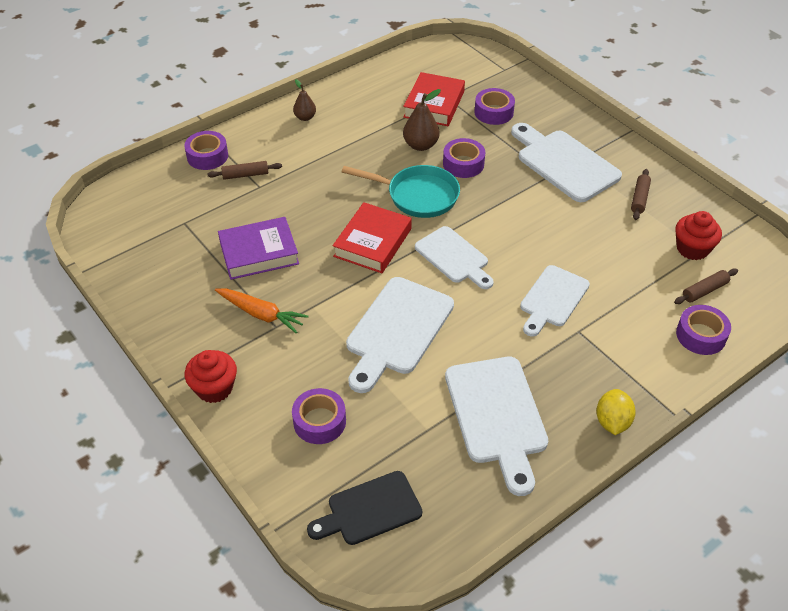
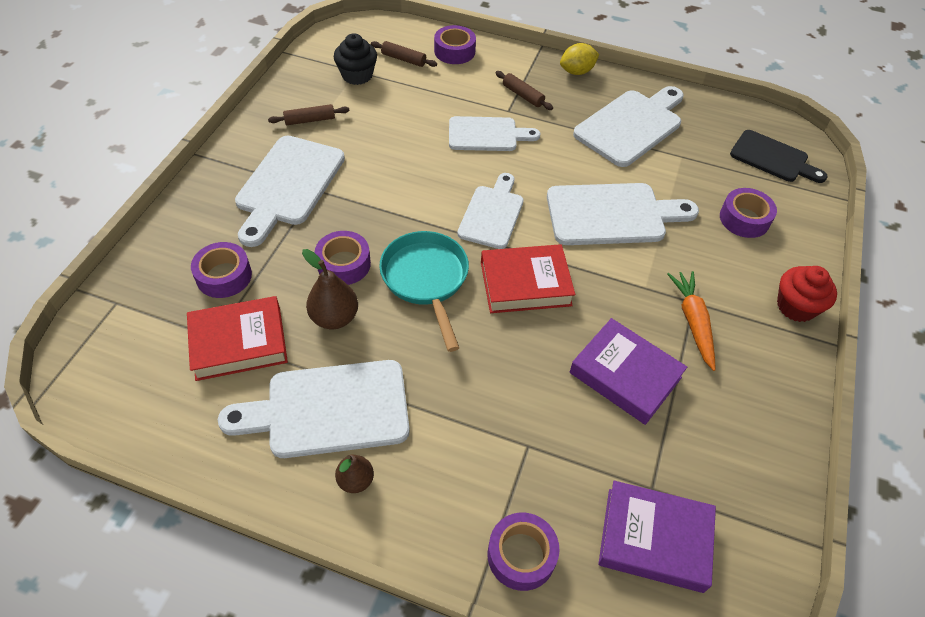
camera: 125 degrees left, 5 degrees up
(160, 207) = (654, 539): none -> purple book
(245, 175) = (520, 477): brown rolling pin -> brown rolling pin (523, 95)
(356, 122) = (329, 409): none -> white cutting board
(692, 249) = (357, 75): red cupcake -> black cupcake

